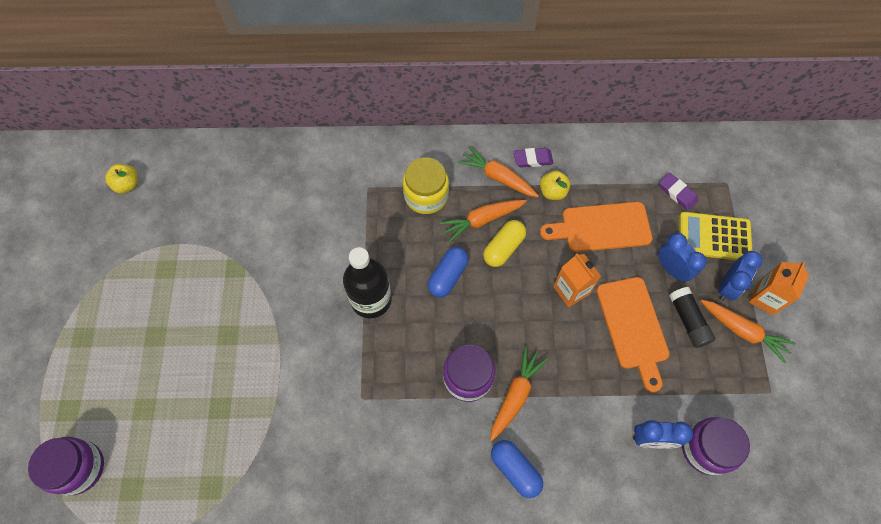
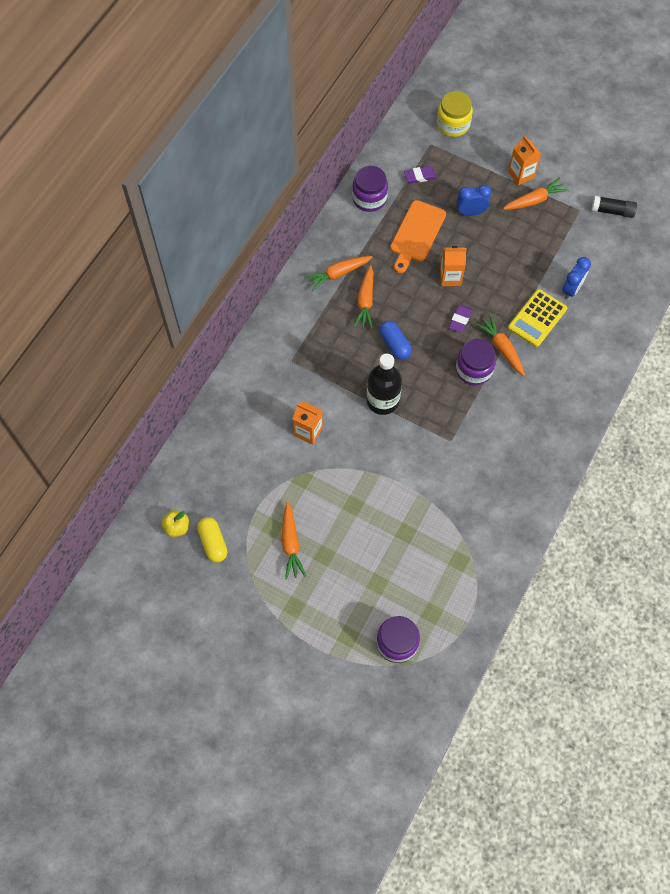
camera: 60 degrees left, 0 degrees up
(154, 296) = (291, 544): none -> orange carrot
(293, 245) = (308, 431): none -> orange carton
(426, 196) = (323, 326): yellow jar -> yellow jar (453, 124)
(503, 248) = (395, 300): yellow capsule -> yellow capsule (213, 542)
(515, 470) = (548, 374): blue capsule -> none
(533, 159) = (338, 245): purple eraser -> purple eraser (460, 320)
(552, 192) = (371, 247): yellow apple -> none
(633, 327) = (496, 257): orange cutting board -> none
(688, 320) = (510, 225): black glue stick -> black glue stick (612, 211)
(706, 448) = (593, 264): purple jar -> purple jar (369, 198)
(714, 237) = (463, 175): yellow calculator -> yellow calculator (537, 318)
(727, 287) = (501, 190): blue clock -> none

